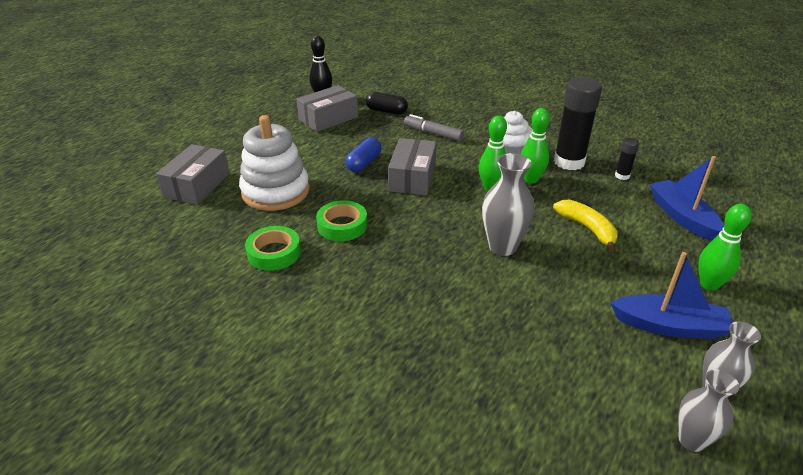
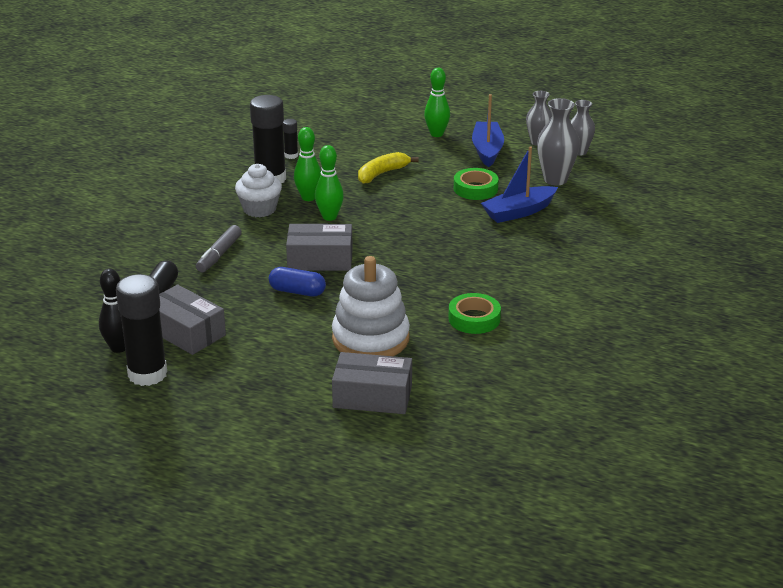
camera: 100 degrees left, 5 degrees down
(286, 105) = (147, 374): none -> black glue stick
(342, 225) = (418, 289): green tape -> green tape (475, 189)
(502, 247) = (421, 209): grey vase -> grey vase (555, 179)
(682, 217) = (352, 135): blue boat -> blue boat (518, 212)

